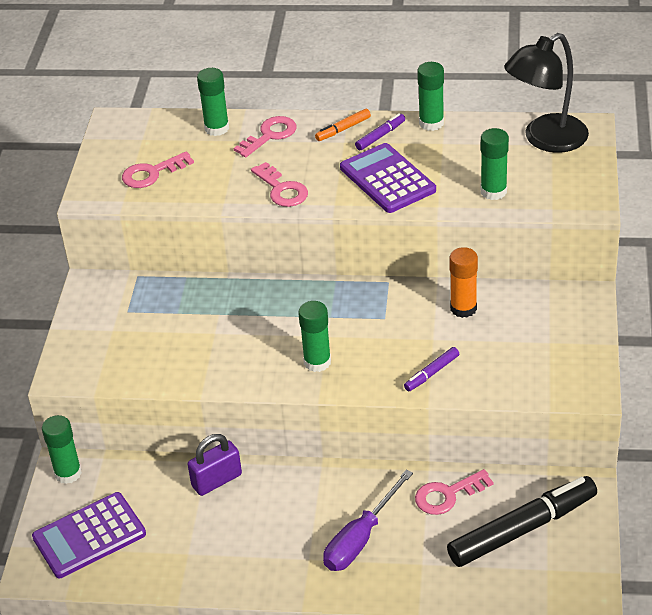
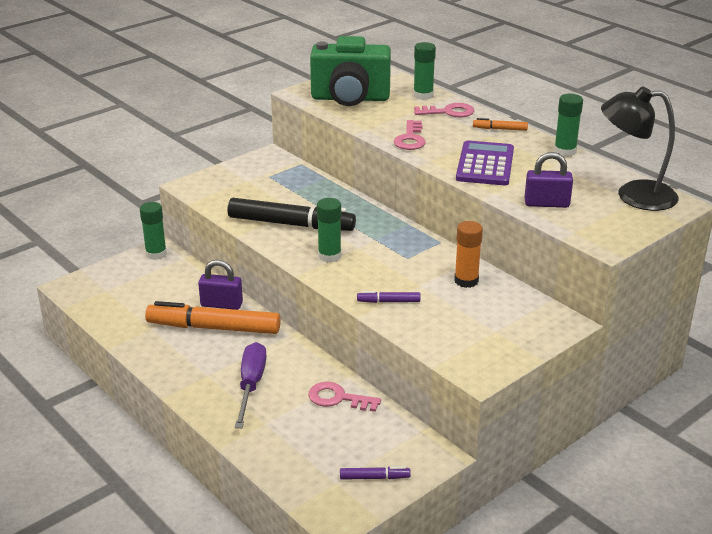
camera: 40 degrees right, 10 degrees down
(89, 536) = (119, 288): purple calculator -> none
(152, 173) = (350, 98): pink key -> green camera
(245, 509) = (214, 328): none -> orange marker
(360, 538) = (251, 385): purple screwdriver -> purple screwdriver turned 105 degrees clockwise
(380, 136) = (518, 142): purple marker -> purple marker (374, 477)
(493, 191) = (546, 203): green glue stick -> purple padlock
(522, 529) = (355, 449): black marker -> black marker (291, 224)

